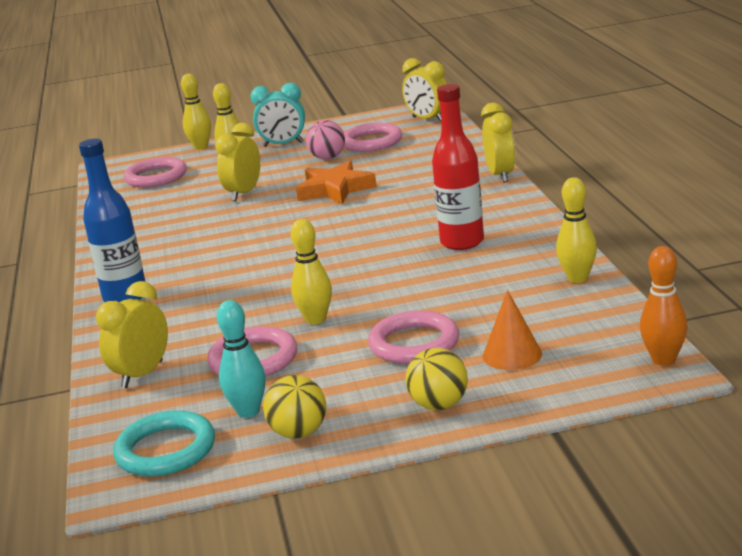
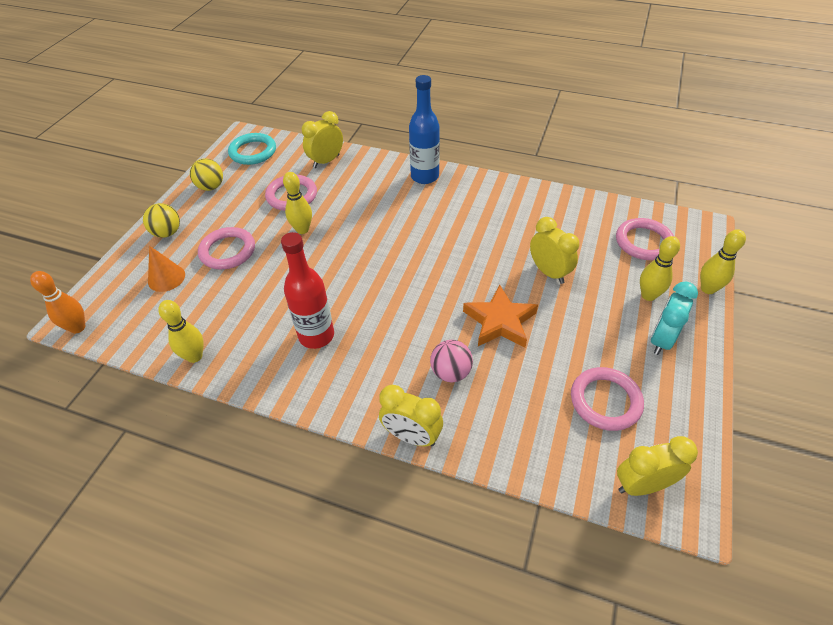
camera: 120 degrees right, 25 degrees up
(142, 374) = (326, 161): yellow clock -> yellow clock turned 105 degrees counterclockwise
(248, 411) = (248, 180): turquoise bowling pin -> none
(327, 158) = (588, 351): pink ball -> pink ball (451, 372)

